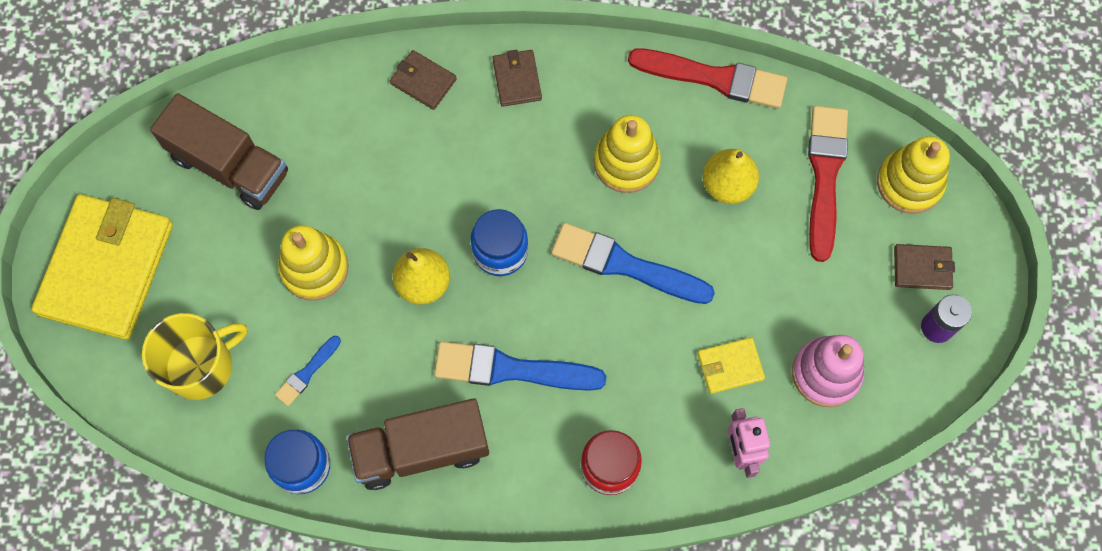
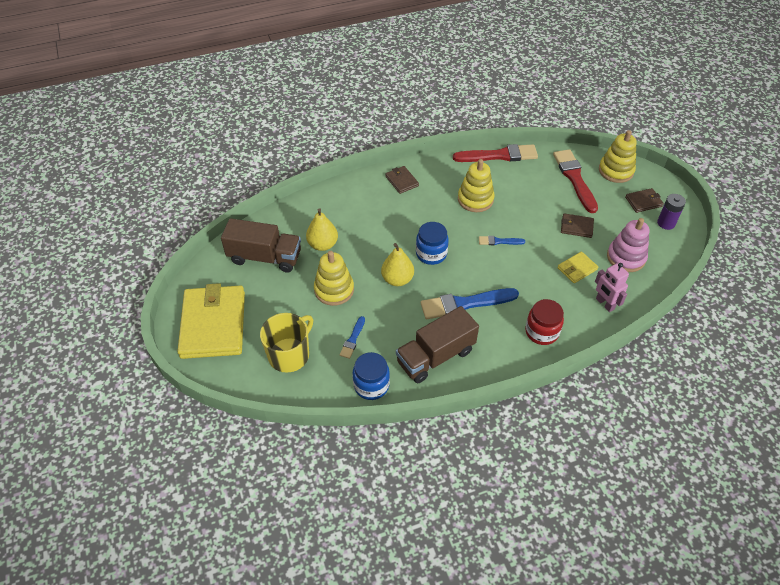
camera: 20 degrees left, 20 degrees down
(423, 81) = (354, 194): brown wallet -> brown wallet (576, 227)
(625, 265) = (499, 241): blue brush -> blue brush, size x0.50
(727, 185) = (530, 195): yellow pear -> yellow pear (323, 244)

